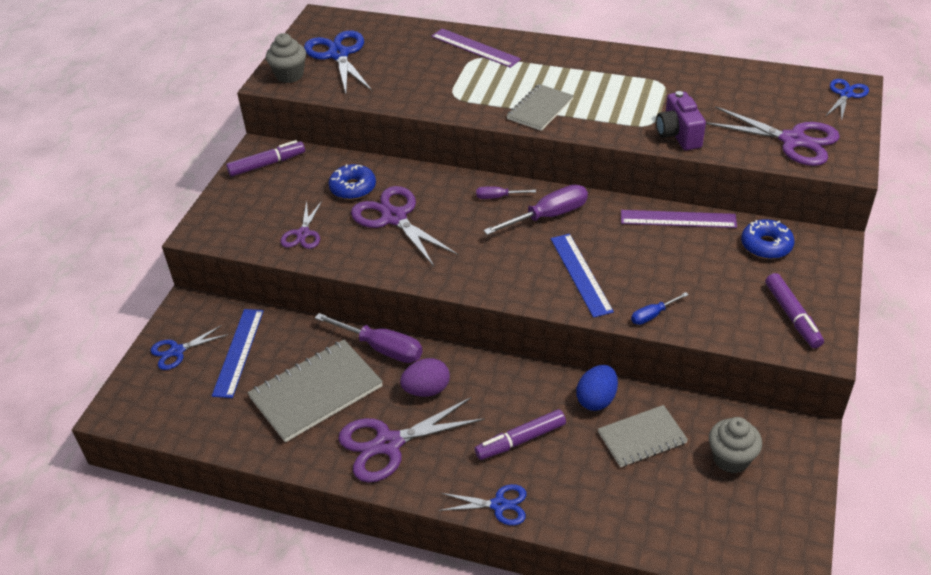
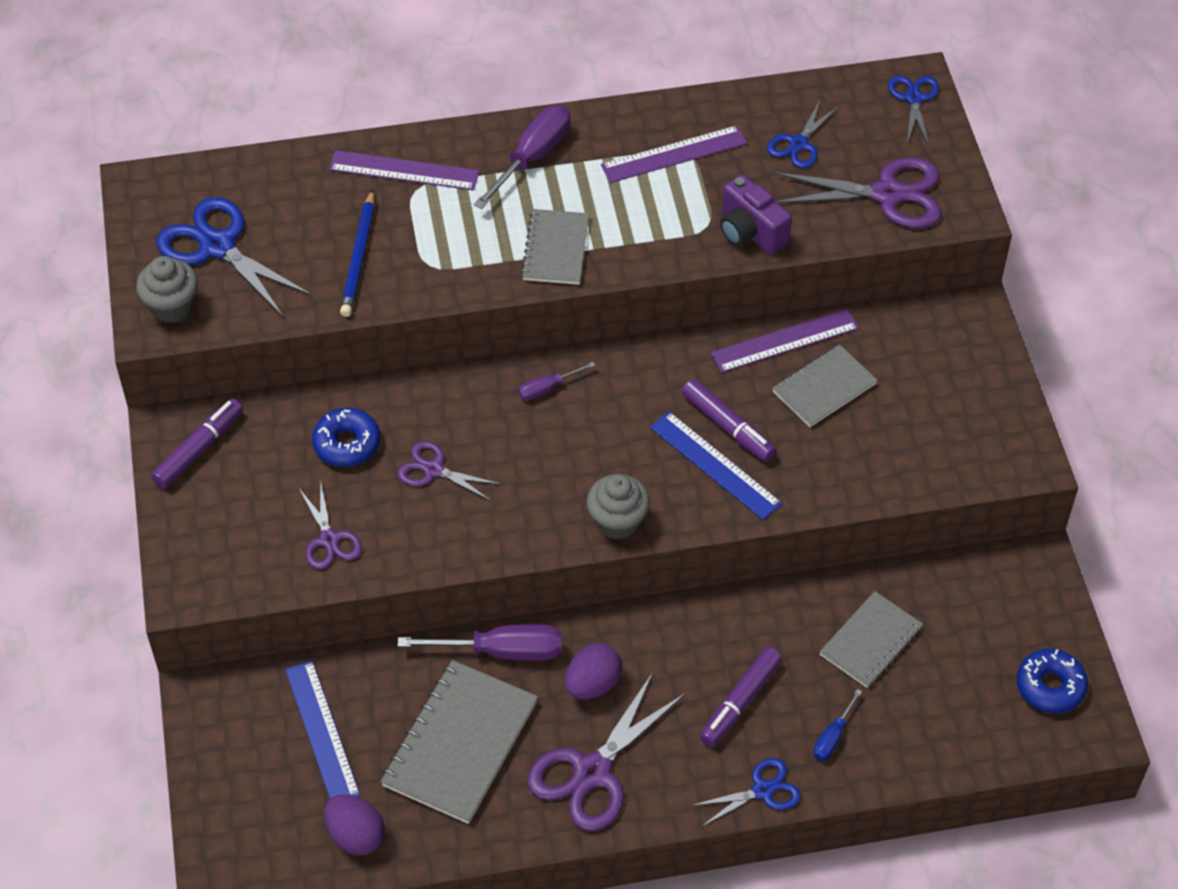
camera: 30 degrees left, 10 degrees up
(177, 351) = (239, 764): blue scissors -> blue scissors (798, 144)
(212, 420) = (356, 835): none -> purple egg
(394, 218) = (433, 470): purple scissors -> purple scissors, size x0.57
(415, 81) = (359, 257): none -> blue pencil
(549, 216) = (628, 393): purple screwdriver -> purple screwdriver (533, 156)
(596, 399) = (795, 614): blue egg -> none
(652, 315) = (827, 490): blue screwdriver -> blue screwdriver (832, 737)
(653, 82) = (674, 154): none -> purple ruler
(689, 254) = (824, 388): none -> grey notebook
(731, 459) = (976, 627): grey cupcake -> grey cupcake (617, 522)
(766, 245) = (904, 342): blue donut -> blue donut (1050, 686)
(792, 316) = (978, 430): purple marker -> purple marker (728, 426)

